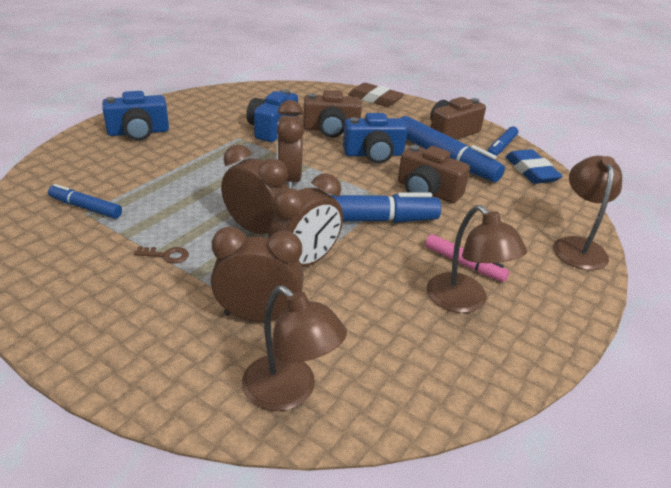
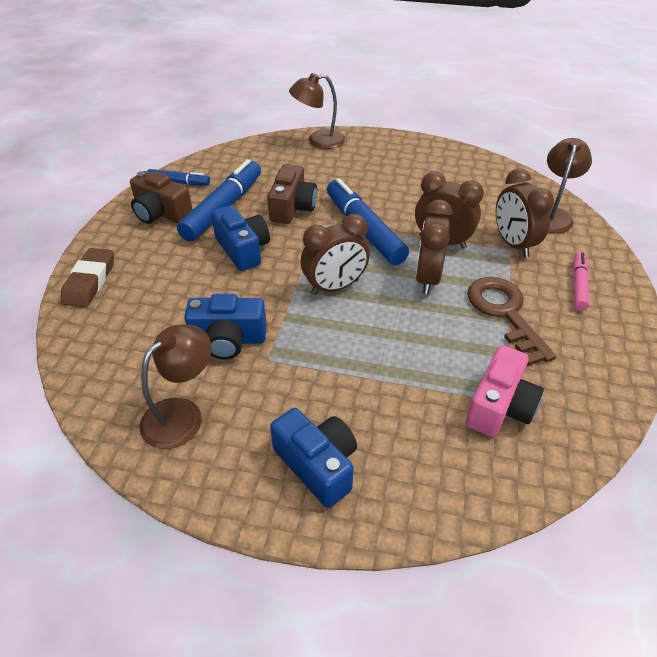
camera: 110 degrees left, 10 degrees up
(86, 207) = (499, 406): blue marker -> pink camera
(166, 255) = (505, 313): brown key -> brown key, size x2.49
(331, 130) = (202, 292): brown camera -> none
(464, 264) = (379, 178): pink marker -> pink marker (578, 285)
(464, 301) = (418, 173): brown lamp -> brown lamp (182, 414)
(531, 171) = (218, 164): blue eraser -> none

